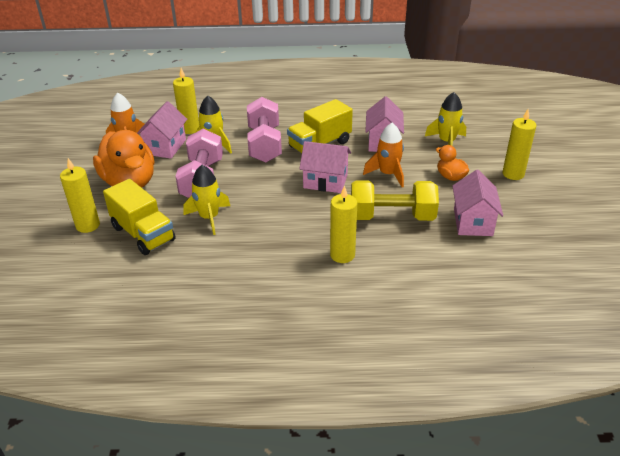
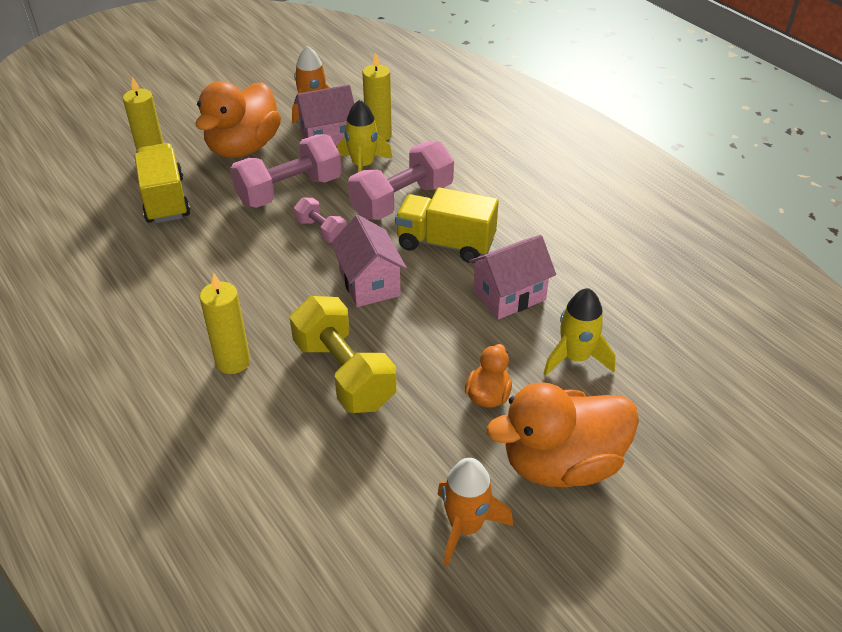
camera: 55 degrees right, 5 degrees up
(143, 234) = (165, 200): yellow truck -> yellow truck turned 150 degrees clockwise
(209, 218) = (225, 229): yellow rocket -> none
(257, 181) = (321, 231): none -> pink dumbbell
(388, 174) = (436, 331): orange rocket -> orange rocket (465, 527)
(473, 222) = (397, 460): pink house -> none
(513, 174) = (561, 464): yellow candle -> orange duck

